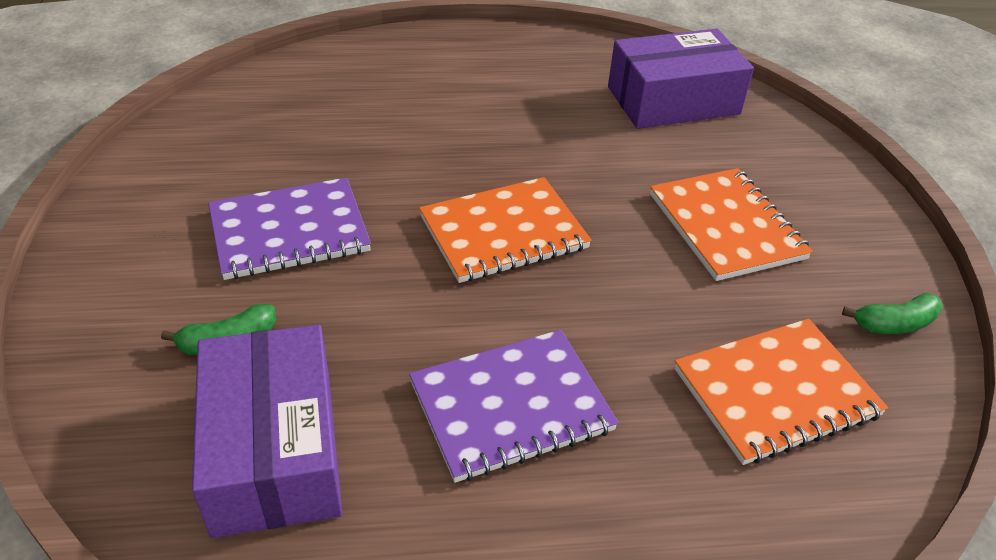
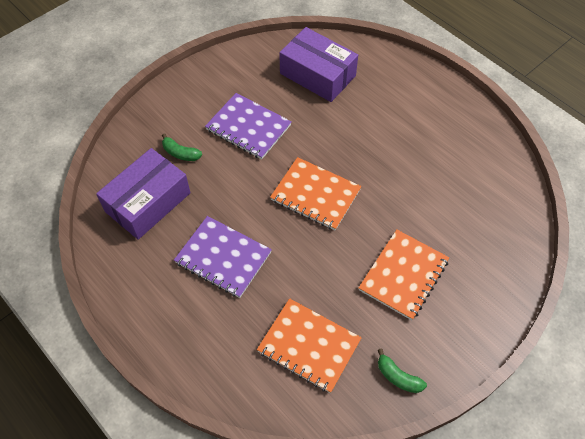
camera: 55 degrees right, 15 degrees up
(673, 100) = (487, 201): purple box -> purple box (317, 74)

